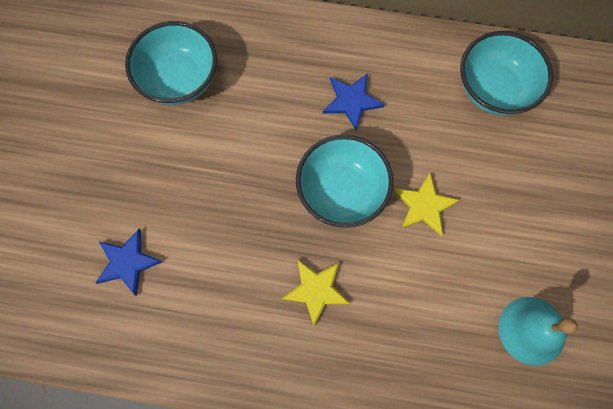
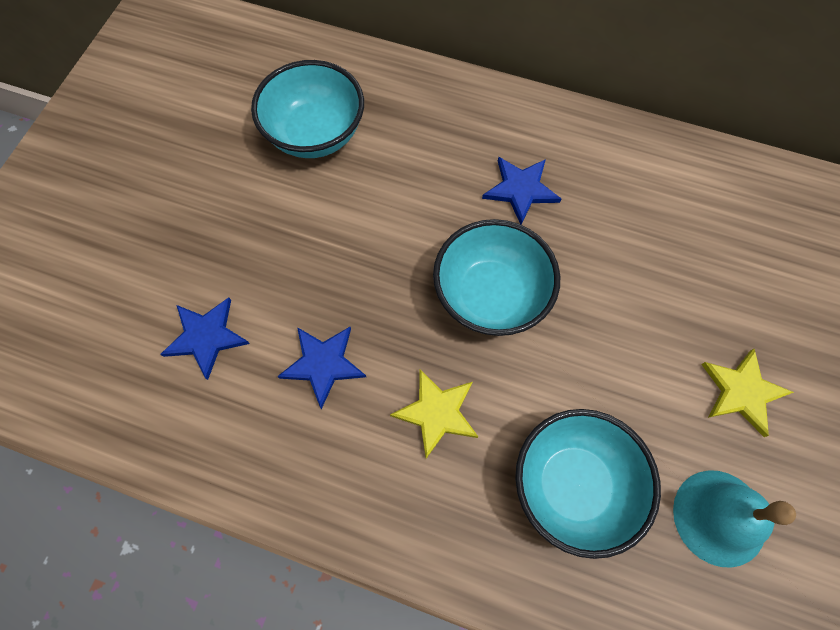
camera: 10 degrees right, 5 degrees down
(223, 268) = (323, 364): none -> blue star
(424, 205) = (594, 330): yellow star -> yellow star (742, 392)
(494, 89) = (703, 202): turquoise bowl -> turquoise bowl (573, 485)

